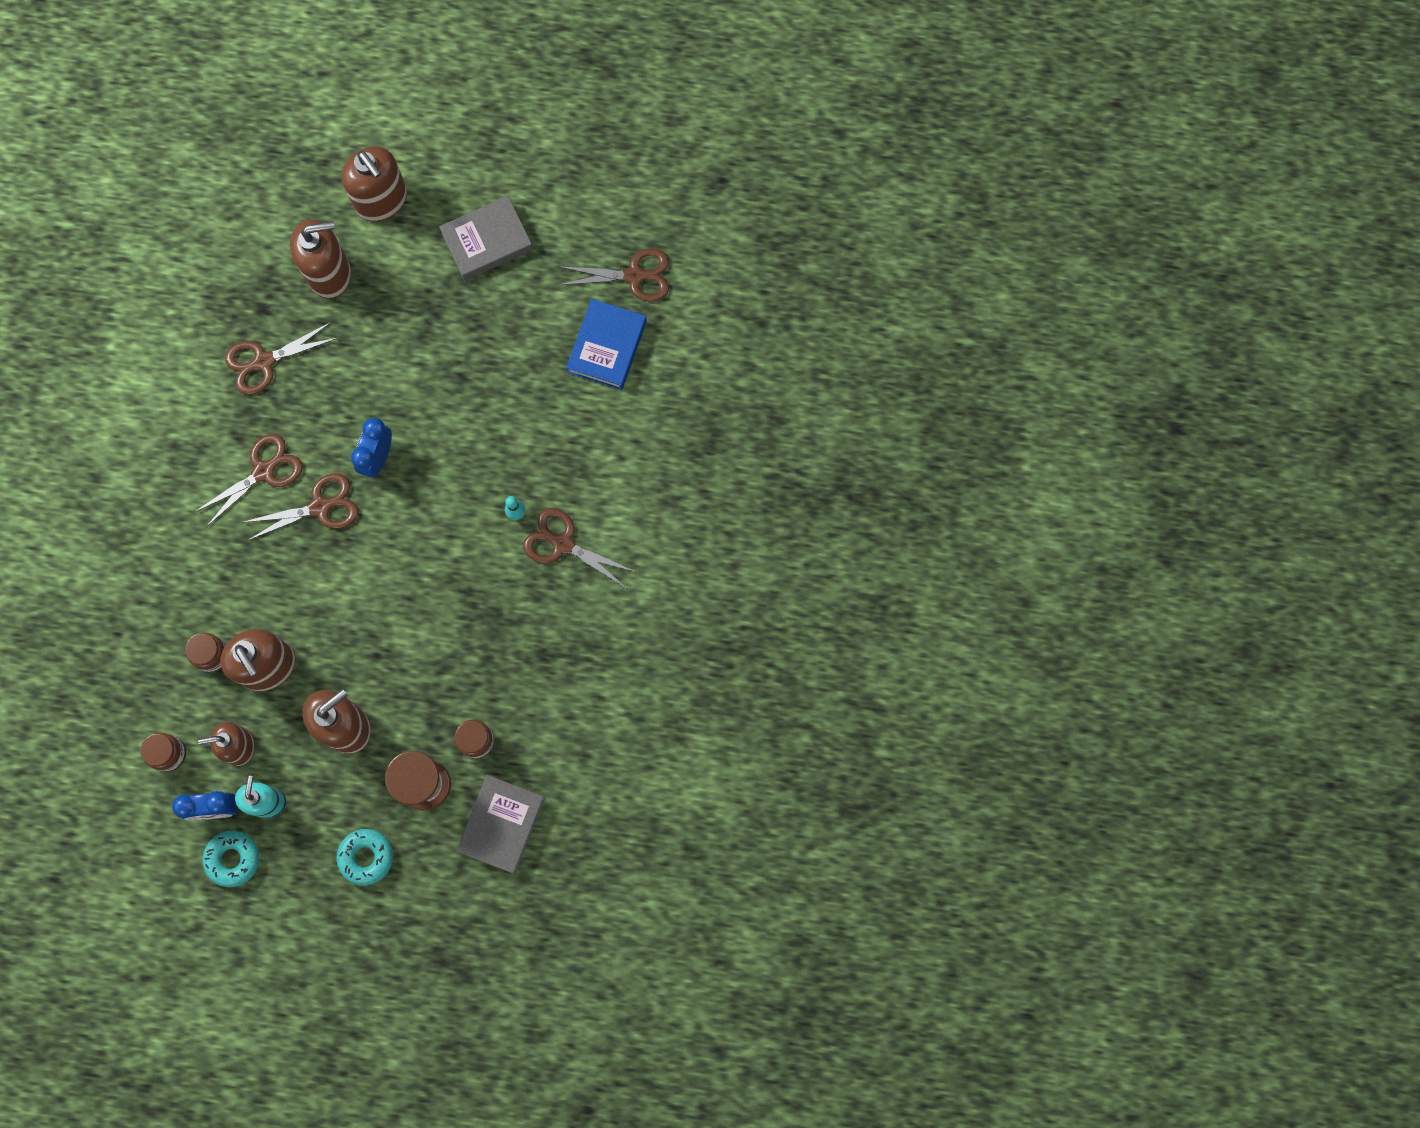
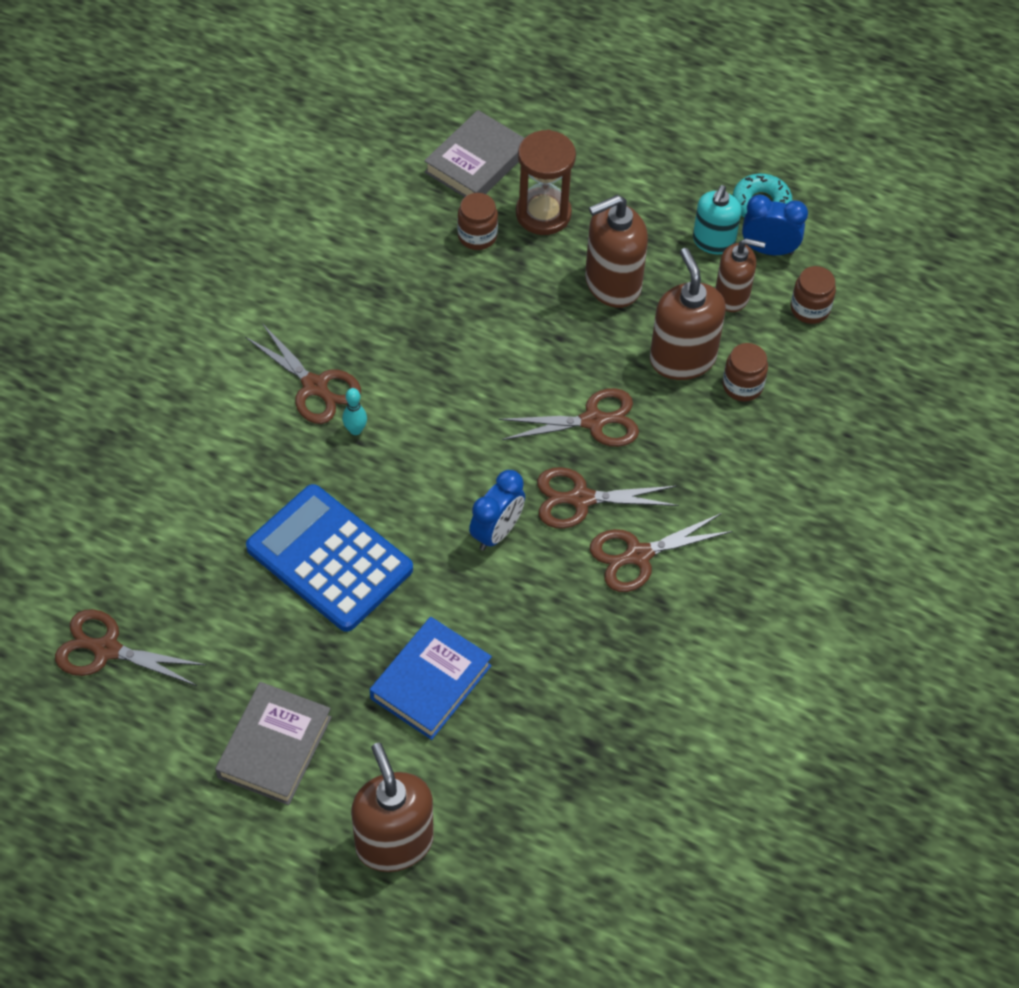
camera: 165 degrees left, 20 degrees down
(263, 362) = (607, 680): brown scissors -> brown scissors (594, 421)
(329, 273) = (492, 766): brown soap dispenser -> none
(366, 857) = (623, 171): turquoise donut -> none
(487, 241) = (274, 747): grey book -> grey book turned 60 degrees counterclockwise
(498, 396) = (329, 558): none -> blue calculator
(607, 347) = (176, 577): blue book -> blue book (430, 682)

